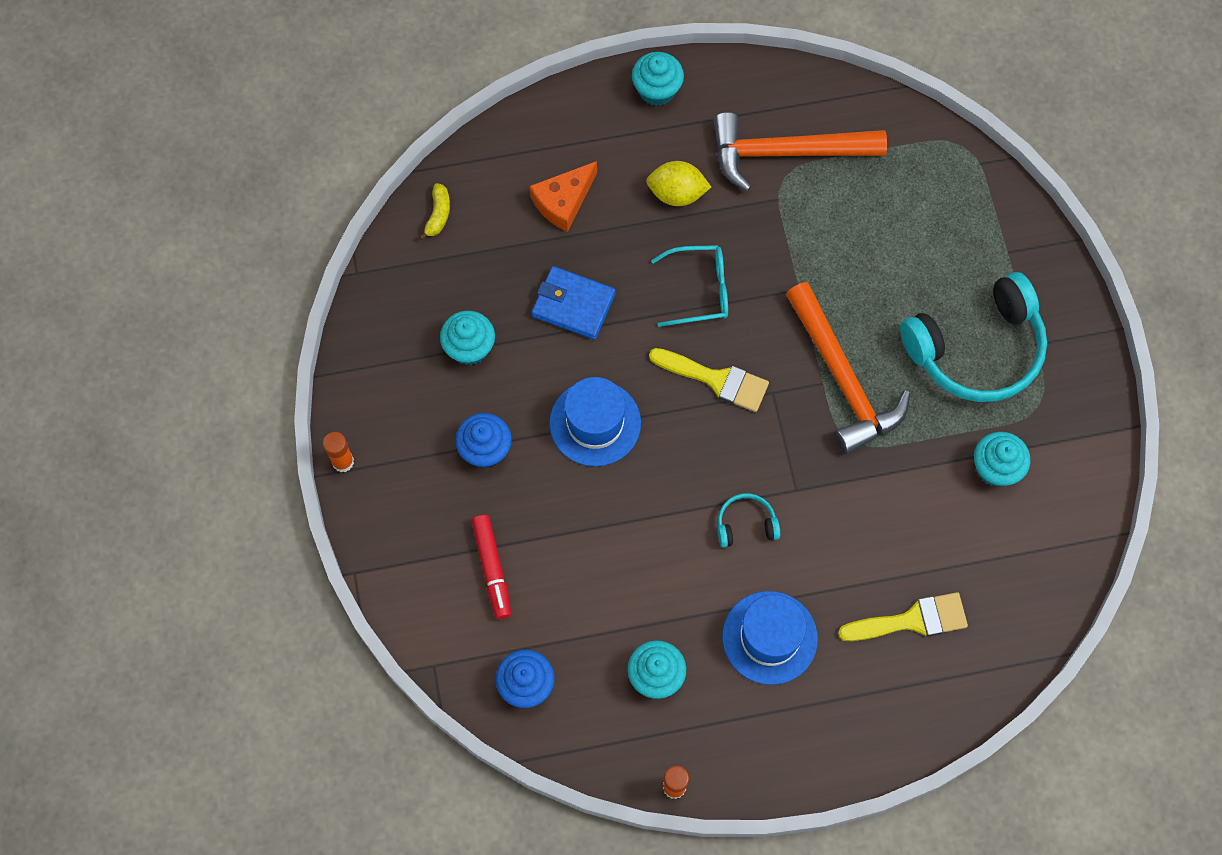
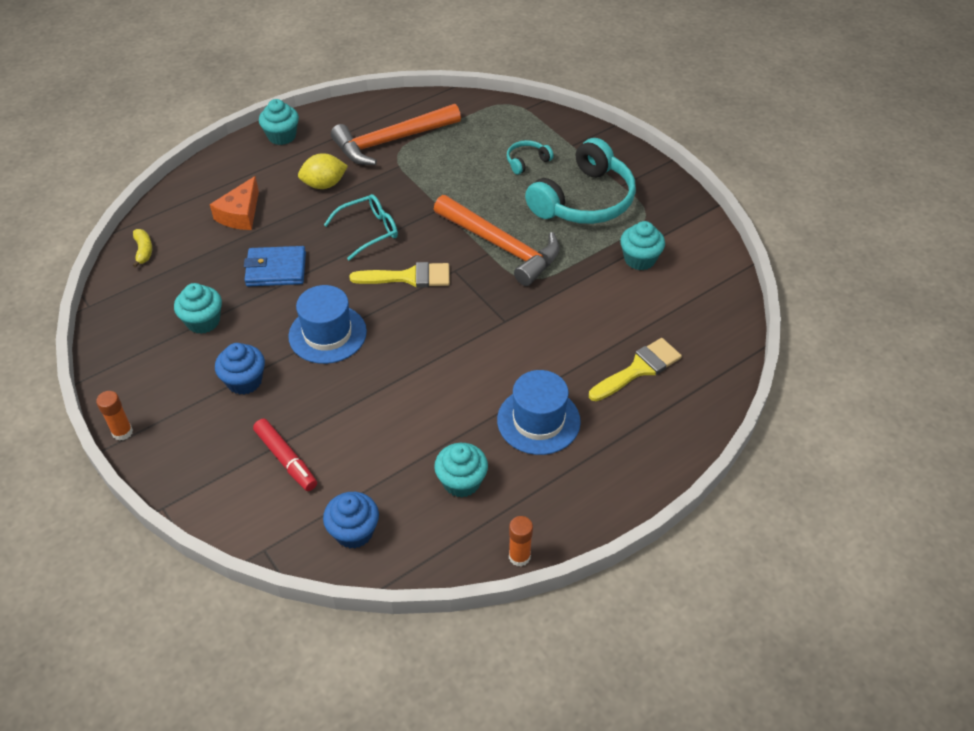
camera: 25 degrees left, 20 degrees down
(746, 524) = (479, 355): turquoise headphones -> turquoise headphones (527, 161)

